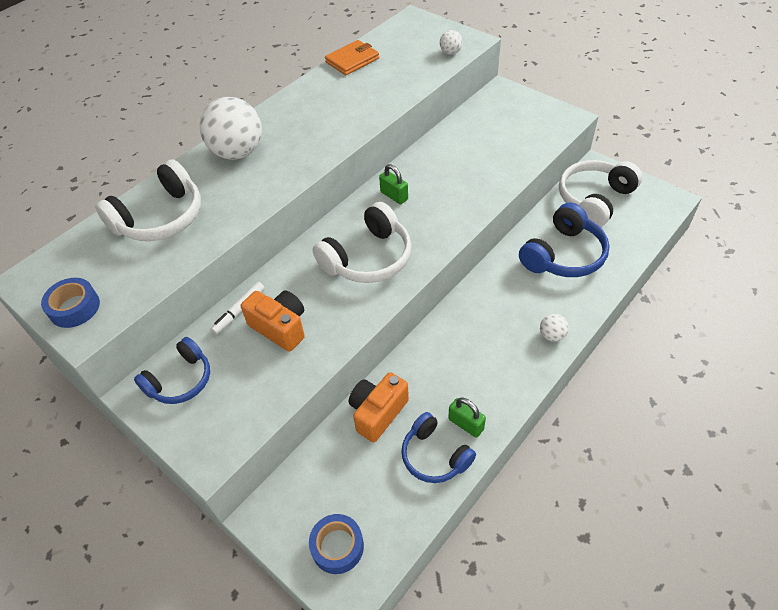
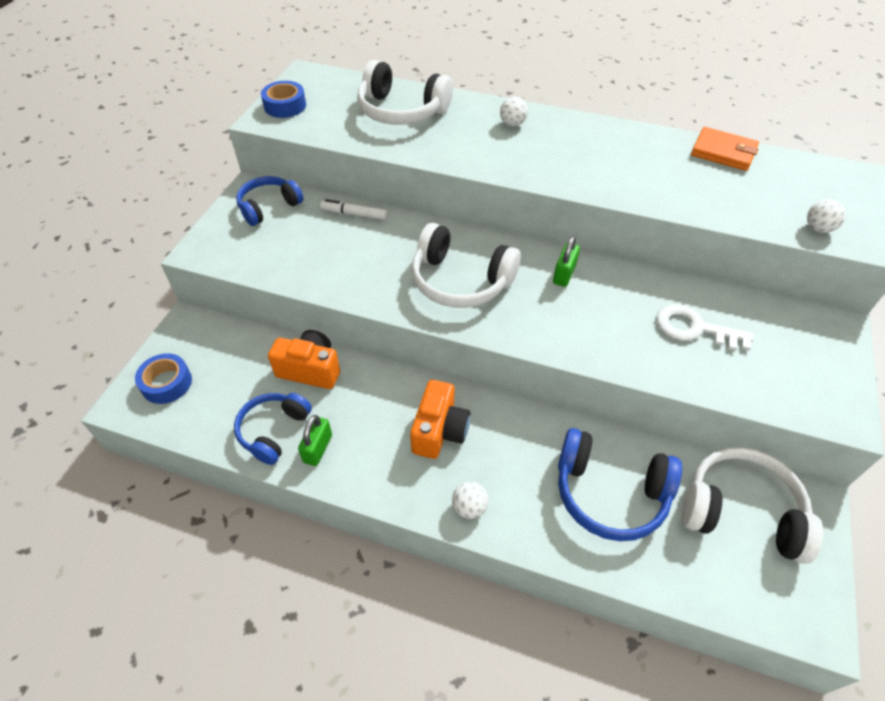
camera: 65 degrees right, 0 degrees up
(180, 380) = (269, 207): blue headphones -> blue headphones turned 120 degrees clockwise
(238, 152) = (512, 124): white ball -> white ball, size x0.44
(280, 327) = (345, 246): orange camera -> orange camera (439, 431)
(477, 150) = (694, 328): none -> white key

